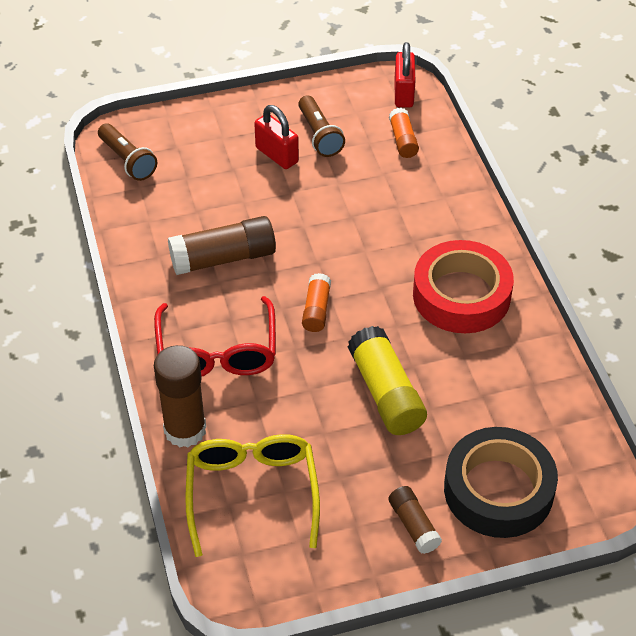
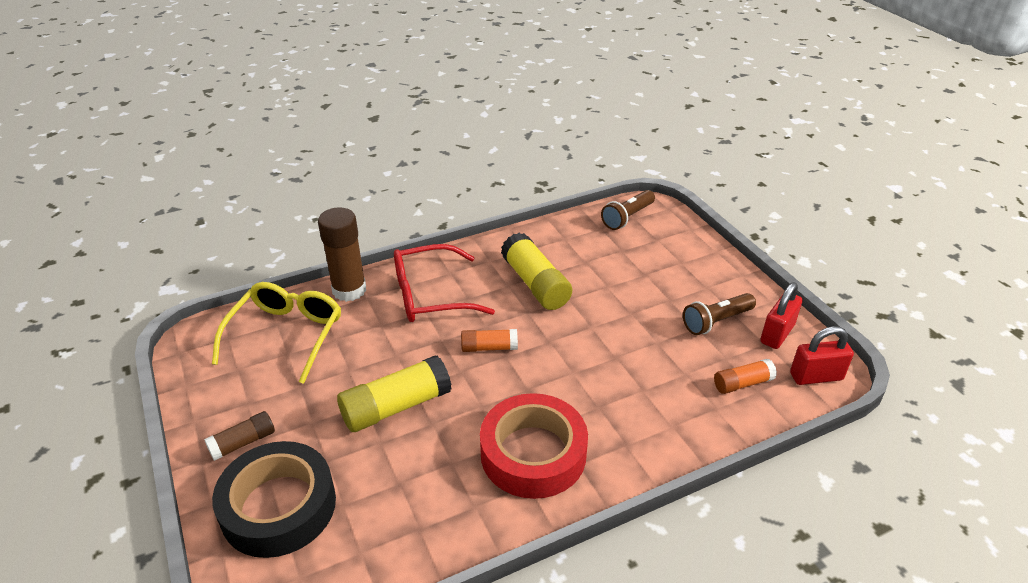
camera: 80 degrees right, 10 degrees down
(223, 258) = (535, 284): brown glue stick -> yellow glue stick
(252, 493) = (286, 335): yellow glasses -> yellow glasses turned 60 degrees counterclockwise
(277, 155) = (675, 297): red padlock -> red padlock (777, 334)

